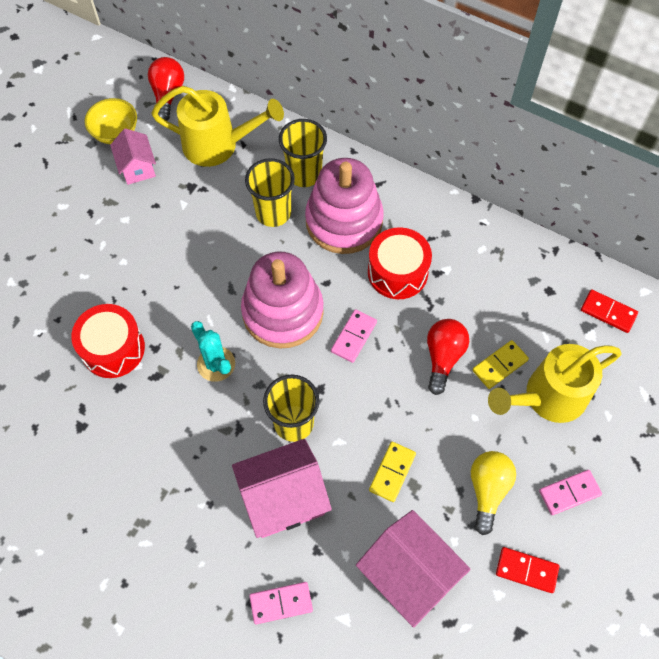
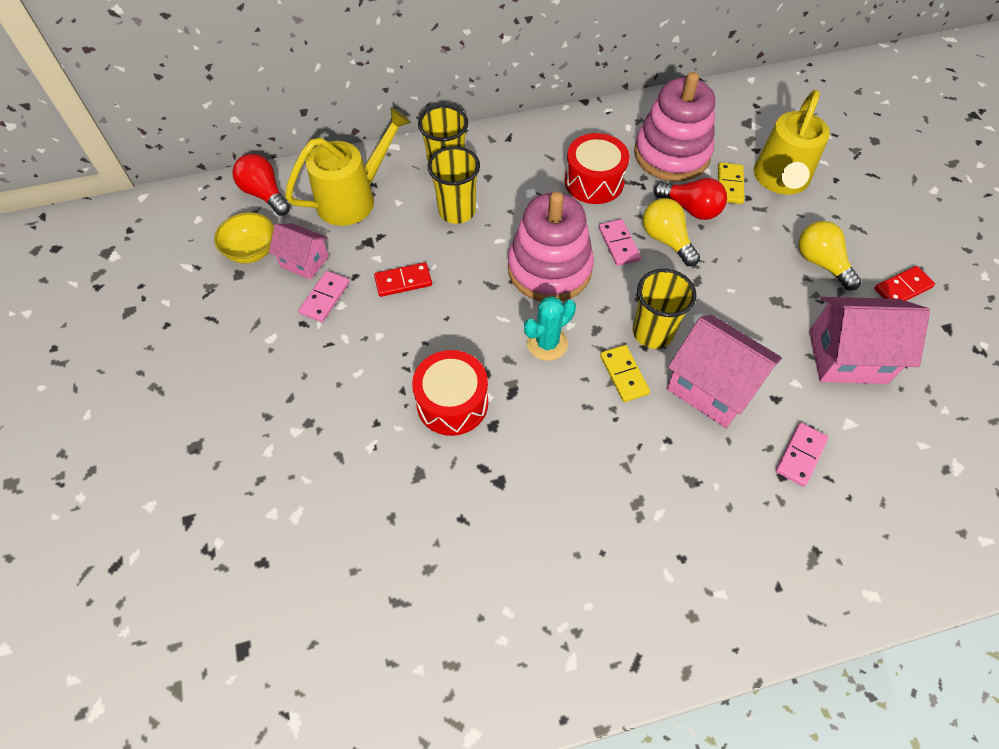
camera: 45 degrees left, 5 degrees down
(216, 364) = (547, 343): turquoise cactus -> turquoise cactus turned 45 degrees counterclockwise
(283, 499) = (711, 387): pink house -> pink house turned 75 degrees counterclockwise
(344, 221) = (515, 178): pink stacking toy -> pink stacking toy (671, 154)
(392, 365) = (666, 240): none -> yellow light bulb
(392, 472) = (754, 305): yellow domino -> yellow domino (623, 375)
(443, 357) = (691, 209): red light bulb -> red light bulb turned 150 degrees clockwise
(569, 493) = (864, 223): pink domino -> pink domino (325, 298)
(608, 312) = (747, 106): red domino -> red domino (403, 281)

